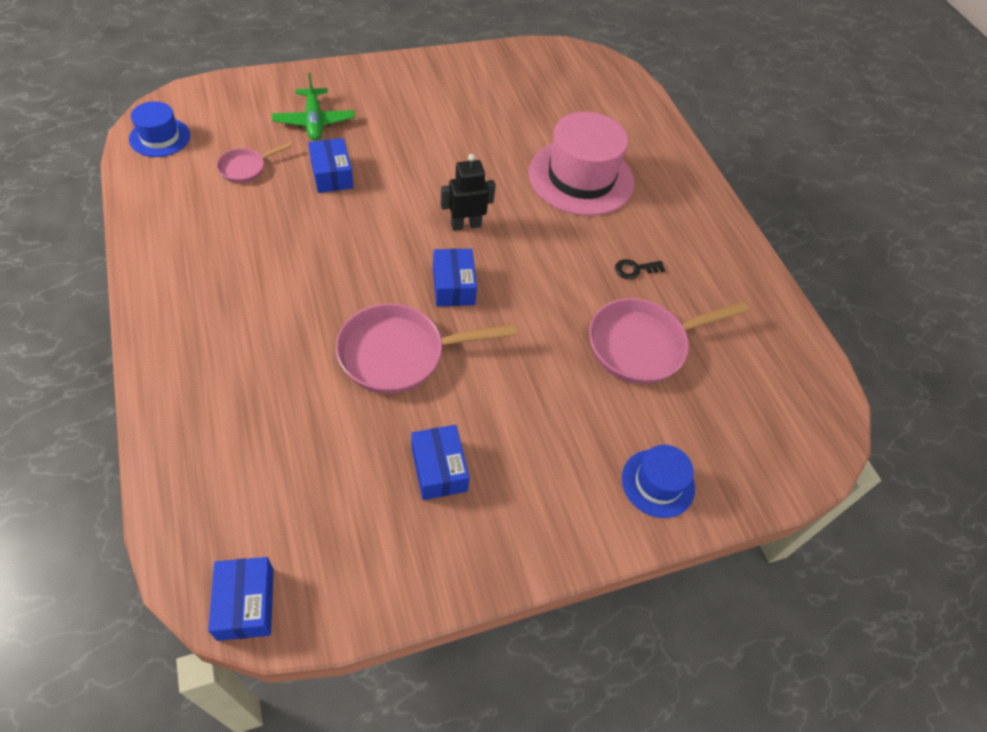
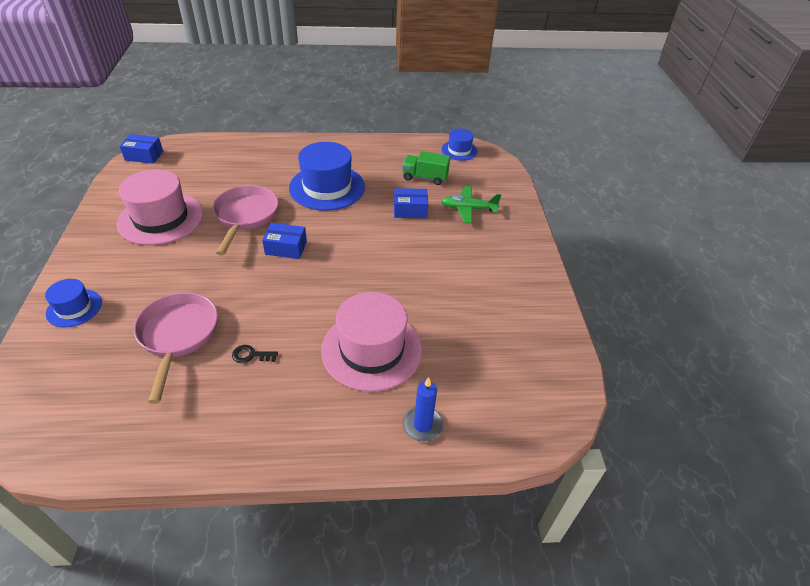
camera: 110 degrees right, 10 degrees down
(246, 168) = (425, 177): pink pan -> green truck
(297, 273) = (327, 187): none -> blue hat
(439, 469) = (161, 218): blue box -> pink hat
(465, 225) = (340, 264): black robot -> none
(635, 269) = (251, 355): black key -> black key turned 90 degrees counterclockwise
(644, 135) = (422, 425): none -> blue candle

